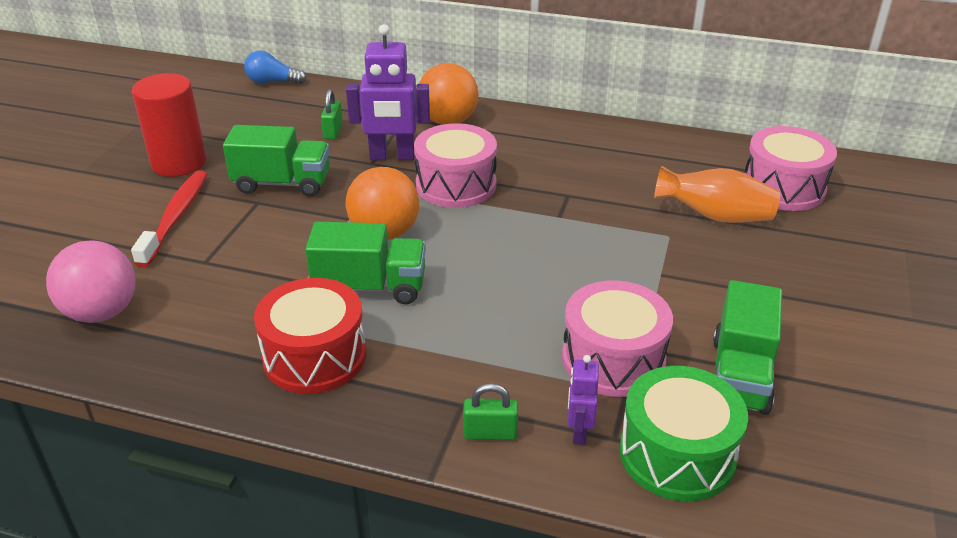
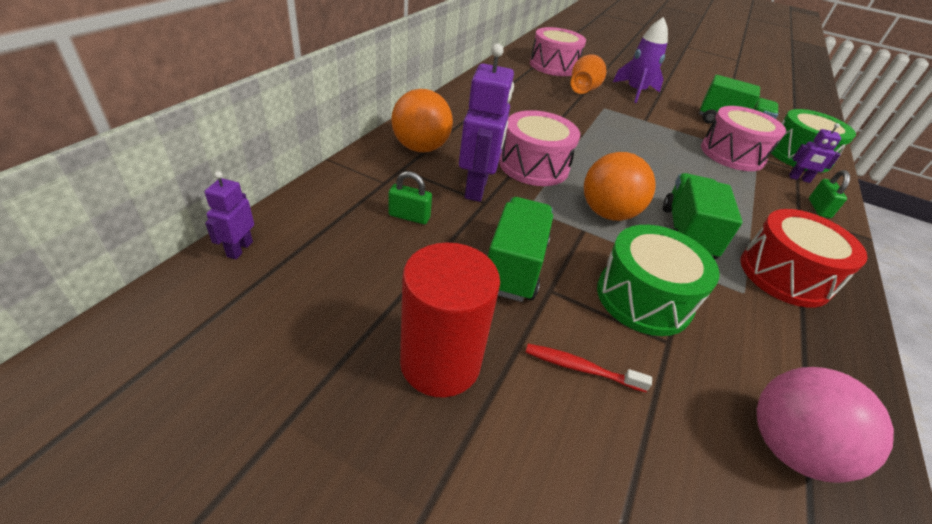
camera: 85 degrees left, 5 degrees up
(176, 217) = (581, 368): red toothbrush -> red toothbrush, size x0.59
(257, 251) = (643, 298): none -> green drum
(272, 82) = (239, 249): blue light bulb -> purple robot
(770, 269) = (635, 92): none -> purple rocket

